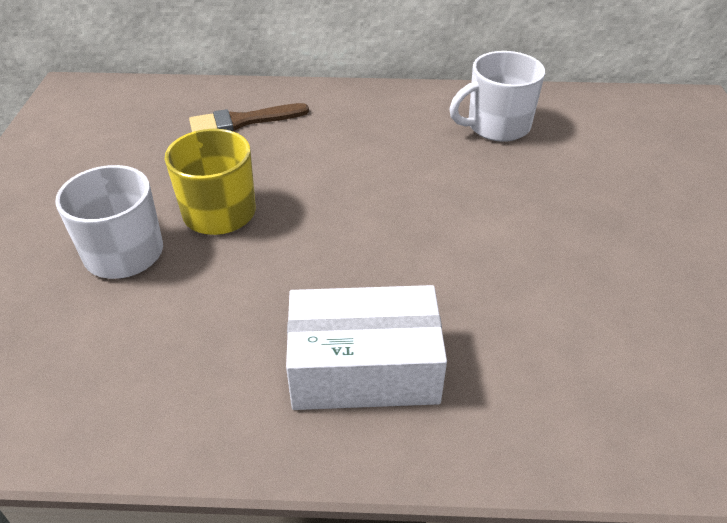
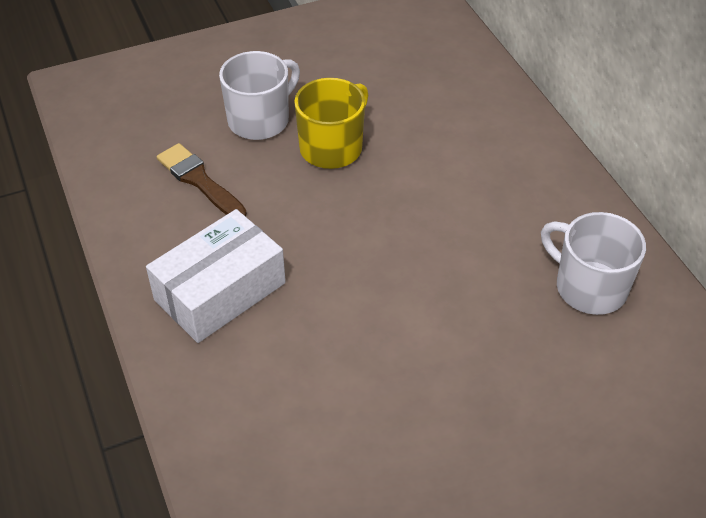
camera: 65 degrees right, 5 degrees up
(243, 121) = (457, 110): brown brush -> brown brush (199, 180)
(364, 367) = (220, 291): white box -> white box turned 75 degrees clockwise

